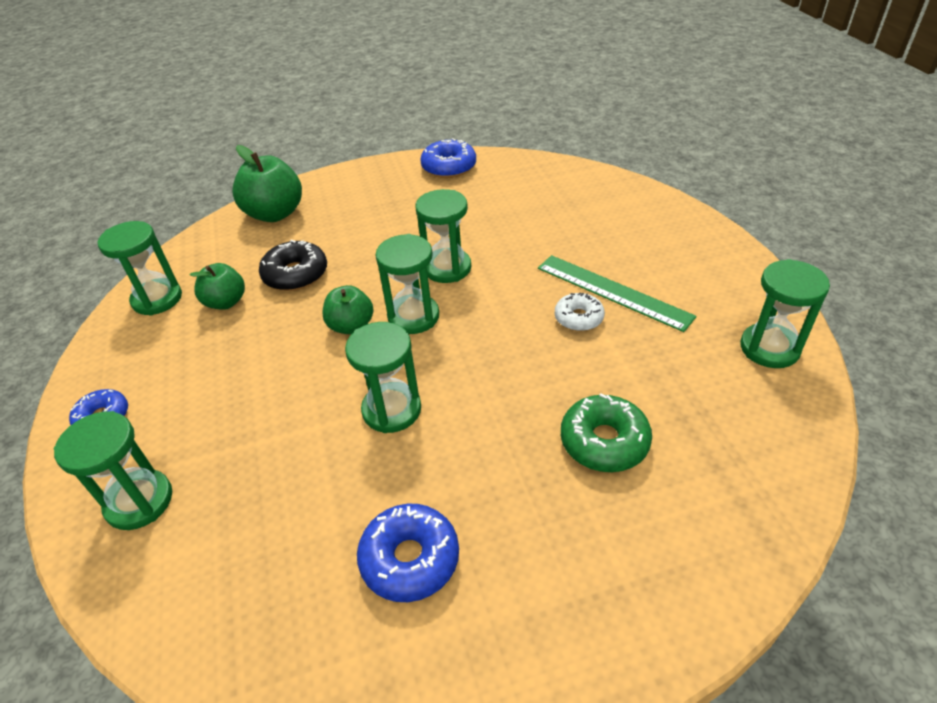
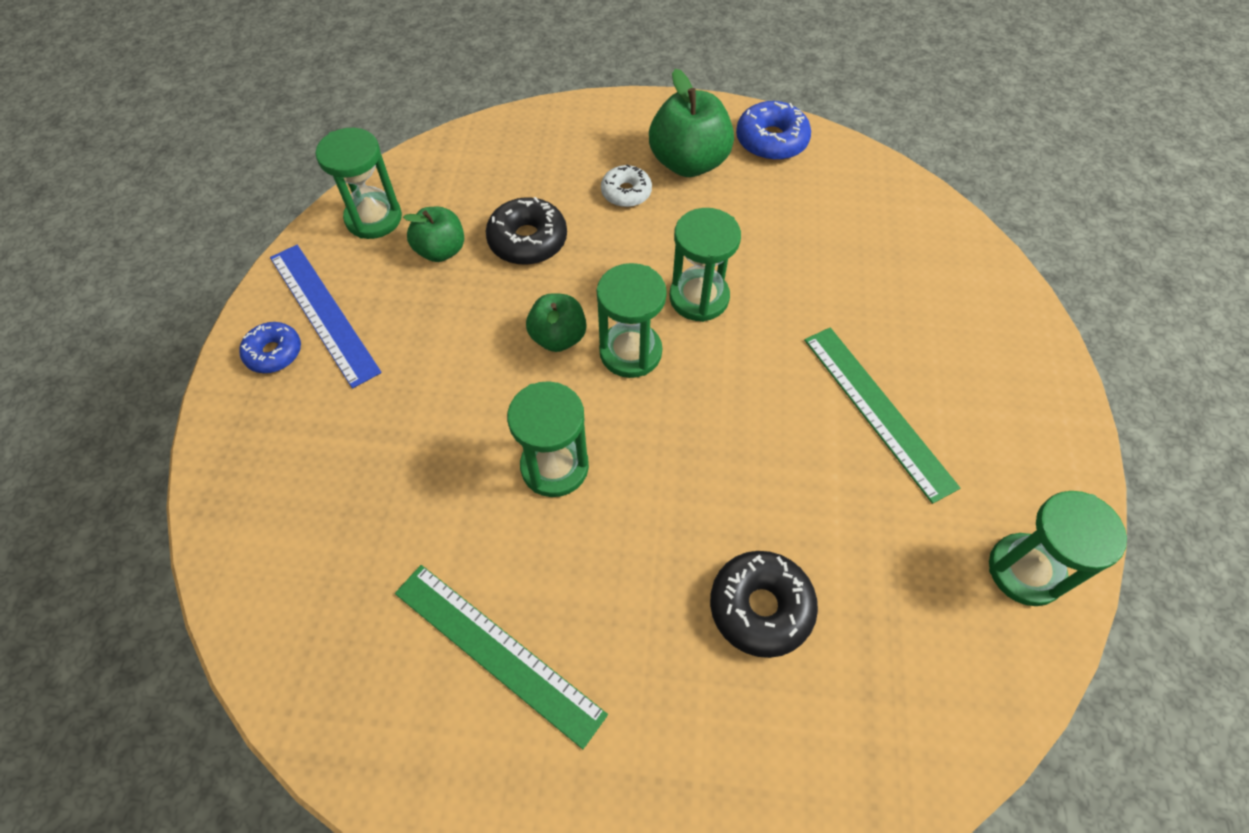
camera: 20 degrees right, 15 degrees up
(138, 375) = (323, 313): none -> blue ruler
(139, 501) = (275, 469): green hourglass -> none
(275, 214) = (539, 141): green apple -> green apple (688, 163)
(410, 559) = (497, 652): blue donut -> green ruler
(578, 318) = (817, 431): white donut -> white donut (626, 192)
(604, 441) = (760, 607): green donut -> black donut

